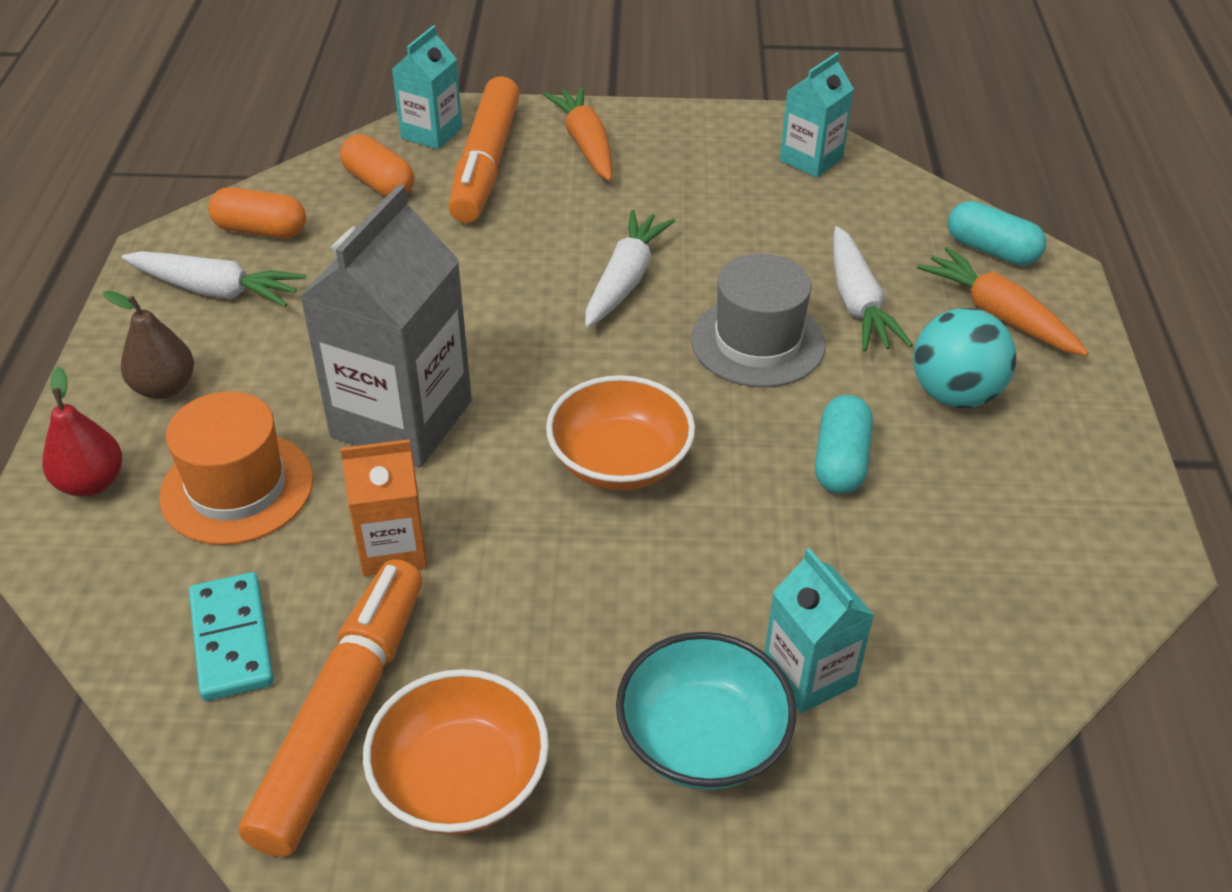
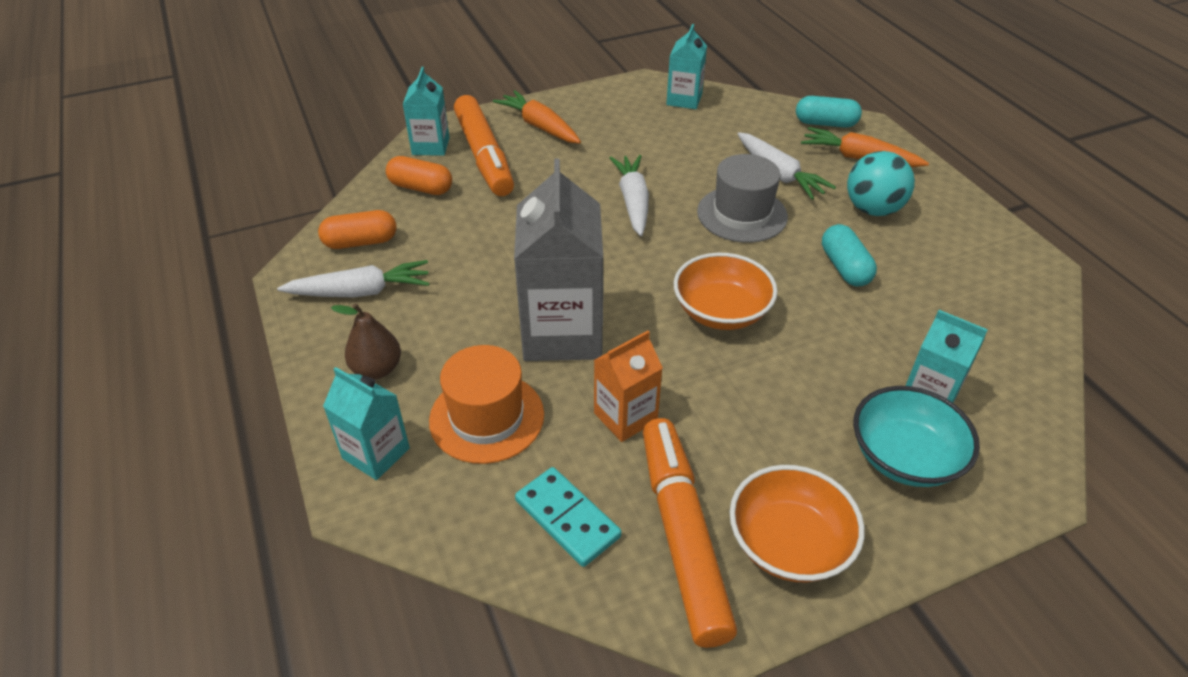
camera: 25 degrees left, 0 degrees up
(91, 483) = (376, 453): red pear -> turquoise carton

